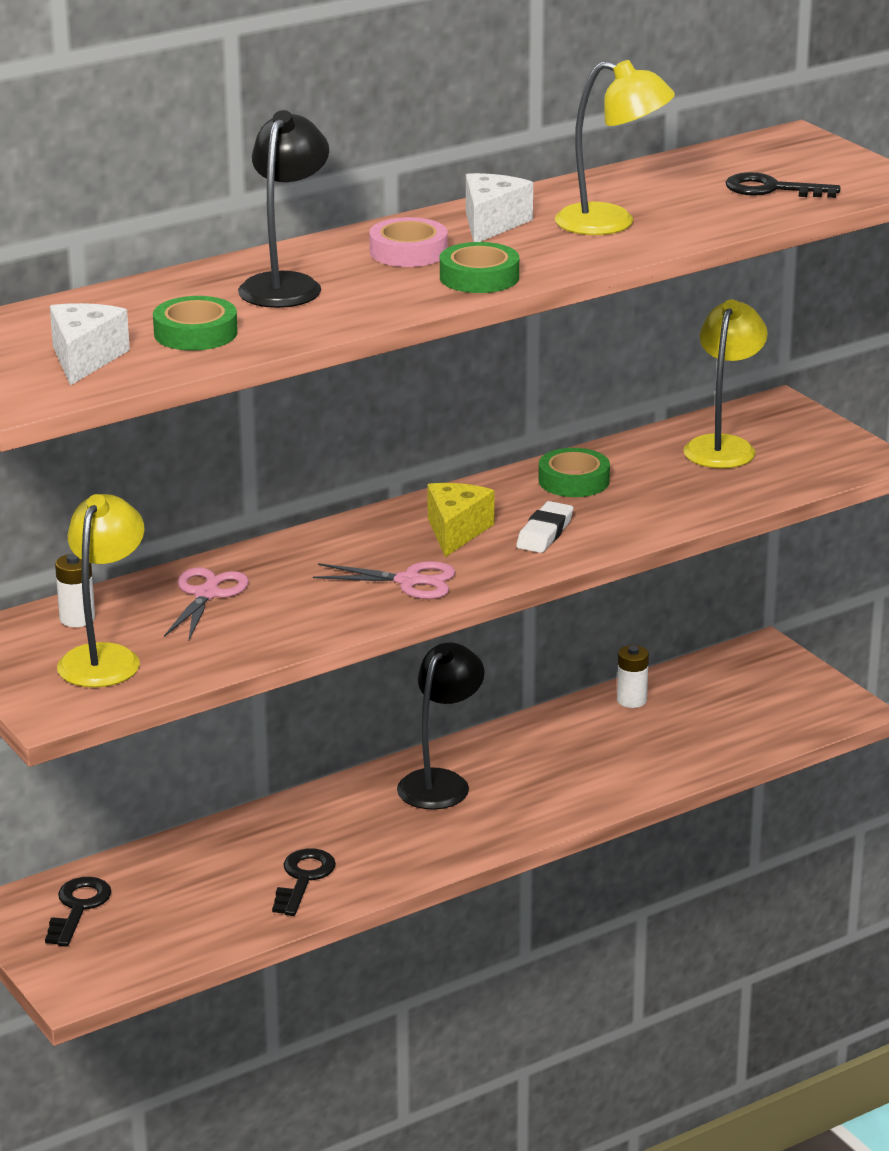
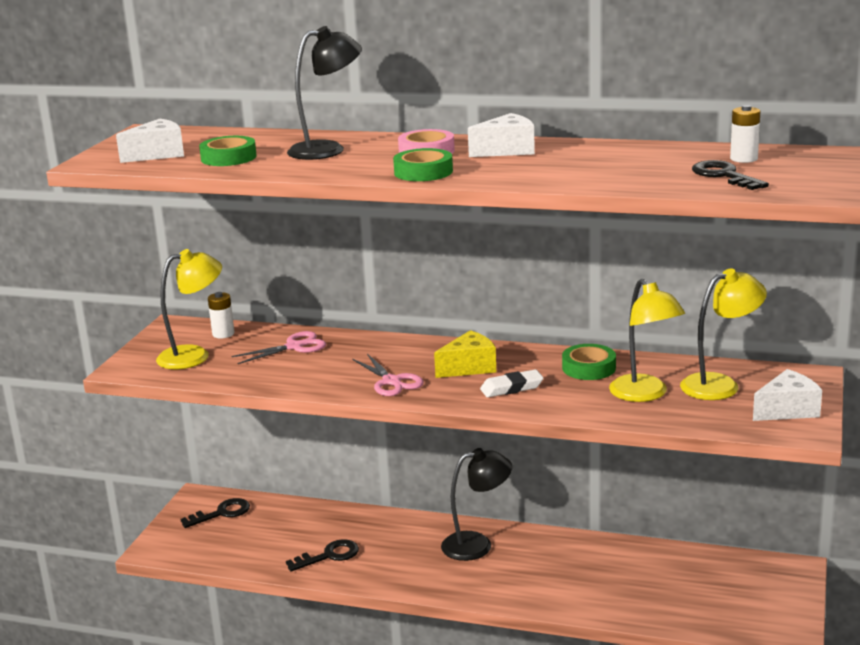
camera: 50 degrees right, 5 degrees down
(611, 223) = (572, 167): yellow lamp -> yellow lamp (645, 394)
(631, 700) = (658, 556): white battery -> white battery (744, 159)
(823, 446) = (787, 410): none -> white cheese

